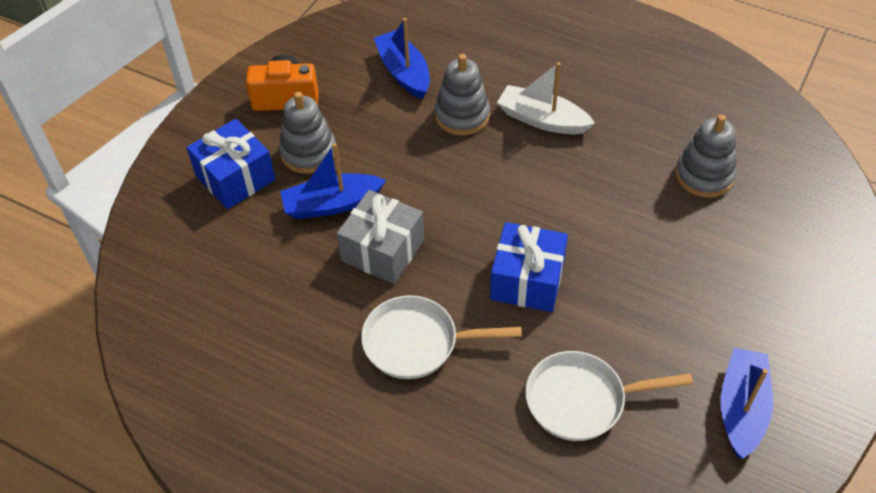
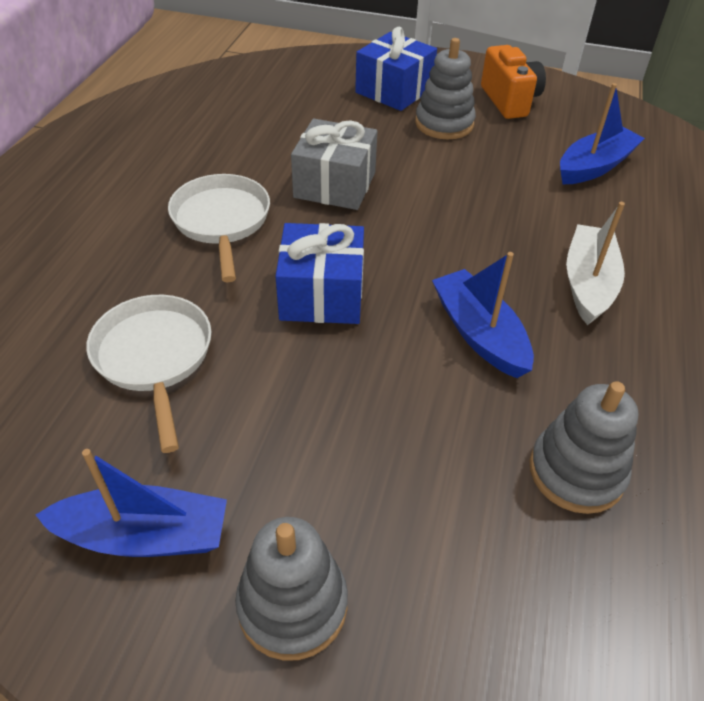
camera: 75 degrees right, 5 degrees down
(332, 204) = (383, 146): blue boat -> blue boat (479, 334)
(462, 115) = (554, 216): grey stacking toy -> grey stacking toy (292, 605)

